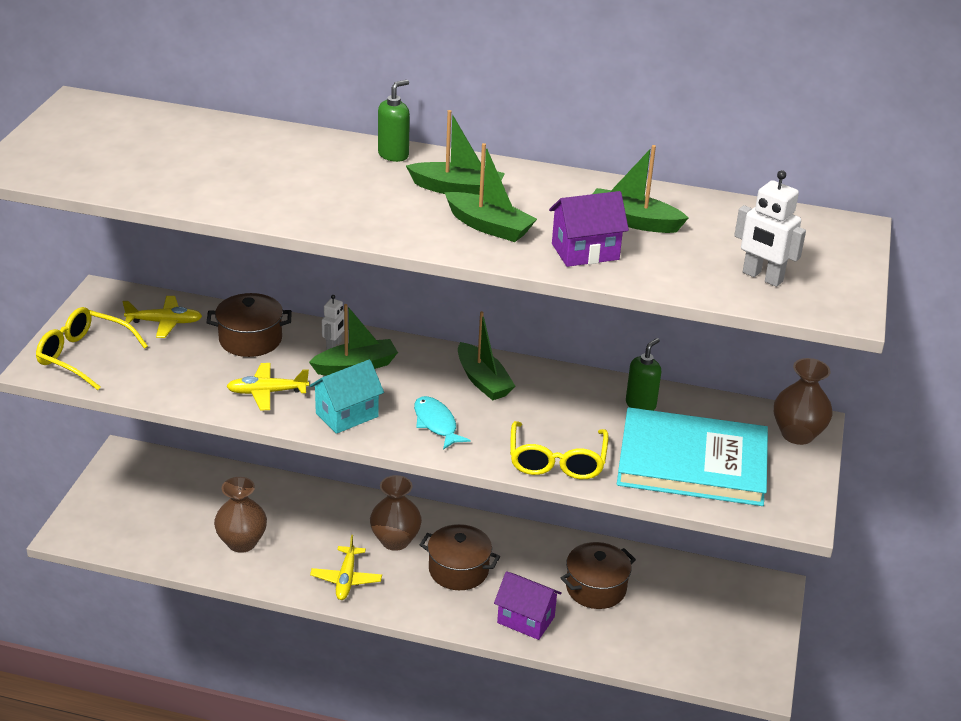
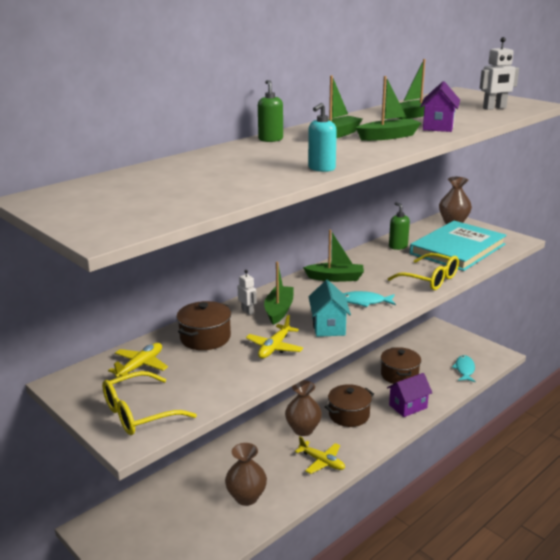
camera: 55 degrees left, 10 degrees down
(301, 216) = (321, 168): none -> turquoise soap dispenser
(676, 653) = (464, 369): none -> turquoise fish

